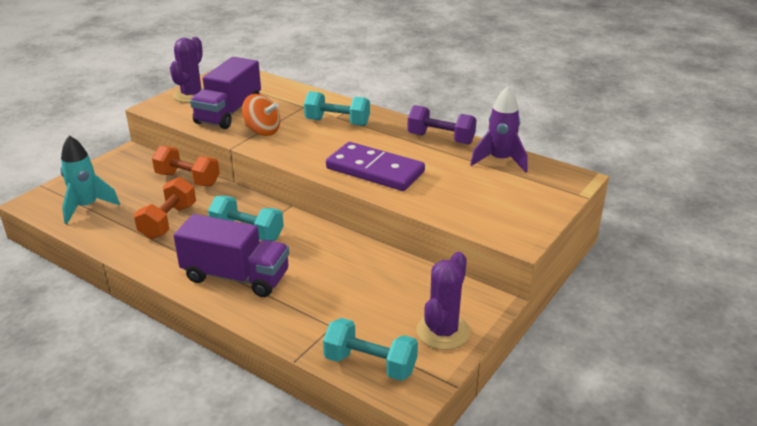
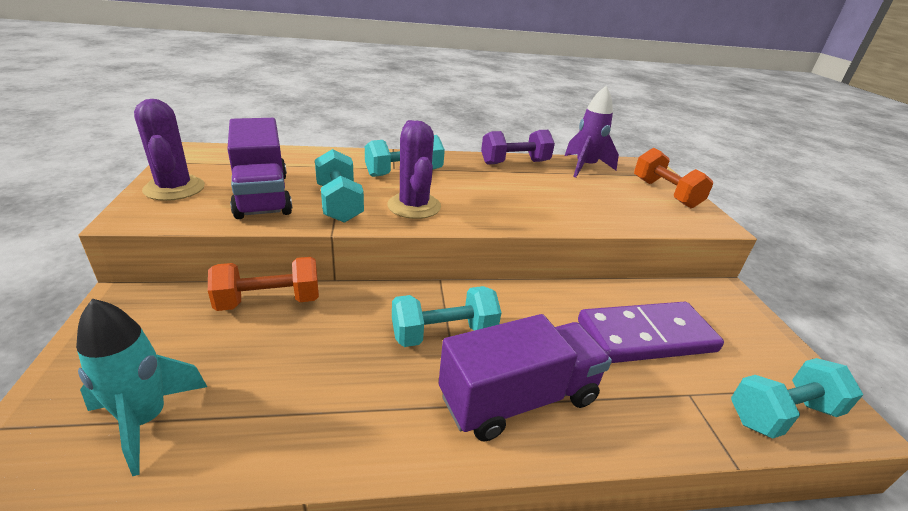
camera: 45 degrees left, 0 degrees up
(168, 221) = (323, 372): orange dumbbell -> orange dumbbell (665, 193)
(262, 131) = (339, 203): orange spinning top -> turquoise dumbbell
(375, 170) = (517, 206): purple domino -> purple domino (646, 336)
(443, 331) = (754, 339): purple cactus -> purple cactus (414, 206)

